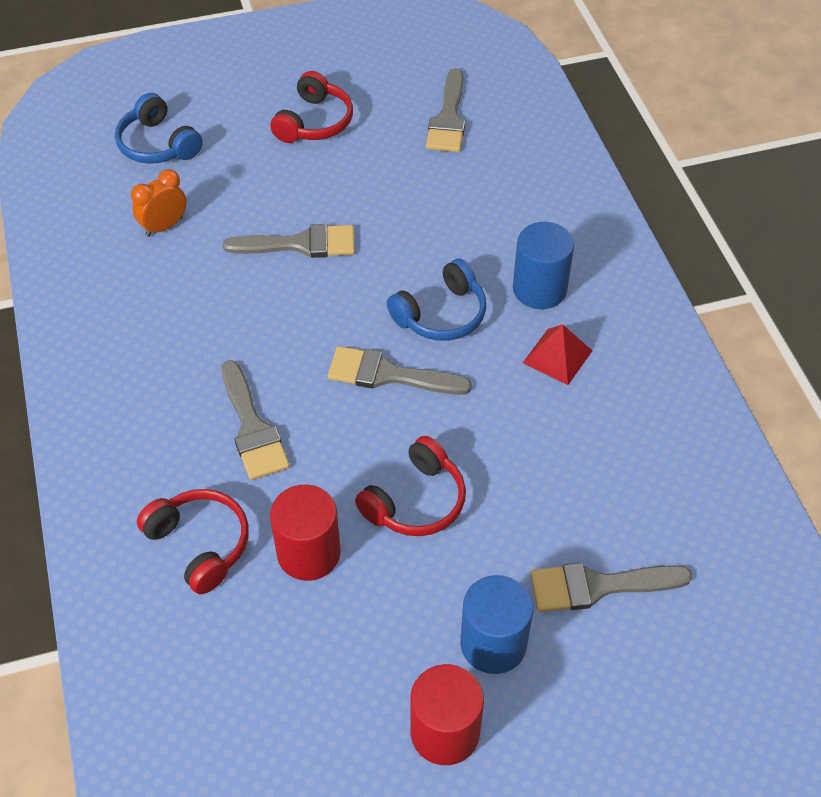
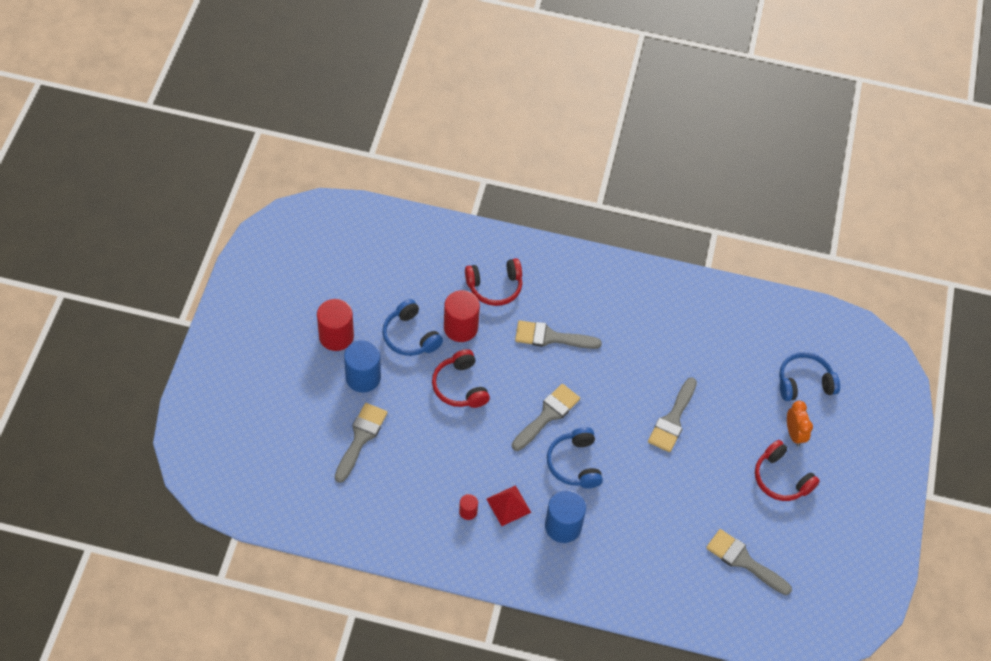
camera: 115 degrees right, 5 degrees up
(164, 226) = (727, 357): orange clock -> orange clock (794, 434)
(370, 617) = (410, 336): none -> blue headphones
(602, 395) = (468, 512): none -> red cylinder

